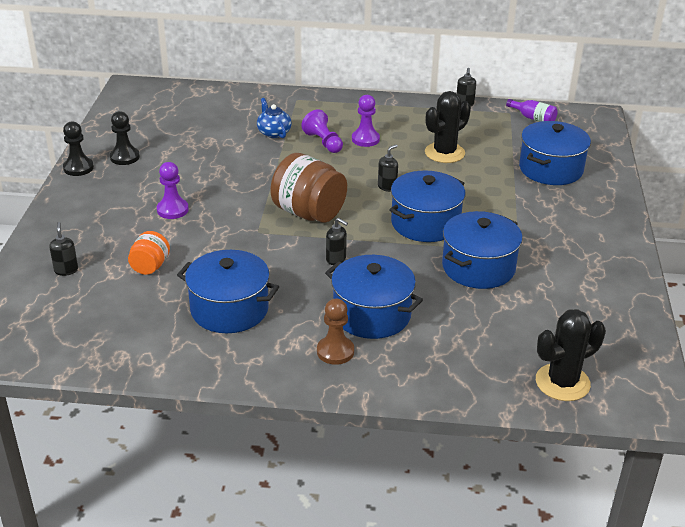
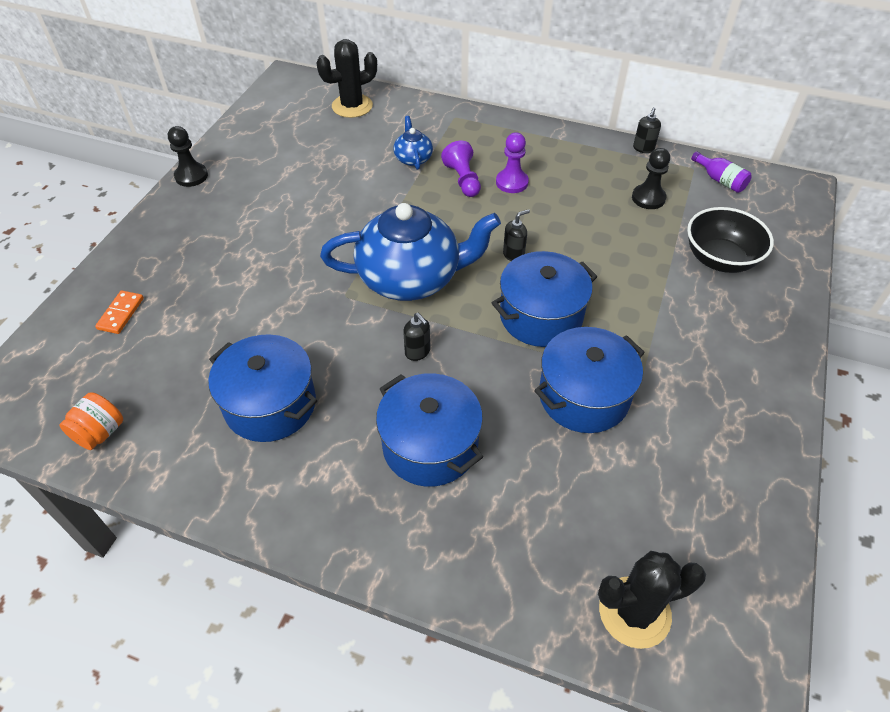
camera: 15 degrees right, 15 degrees up
(66, 270) = (121, 314): black soap dispenser -> orange domino
(124, 157) = (244, 169): black pawn -> black pawn (648, 198)
(150, 266) = (209, 324): orange jar -> orange jar (100, 433)
(172, 210) = (264, 249): purple pawn -> none
(309, 213) = (411, 278): brown jar -> blue teapot
(335, 351) = (366, 495): brown pawn -> none
(444, 153) = (597, 215): black cactus -> black cactus (352, 106)
(551, 169) = (720, 259): blue pot -> black bowl

